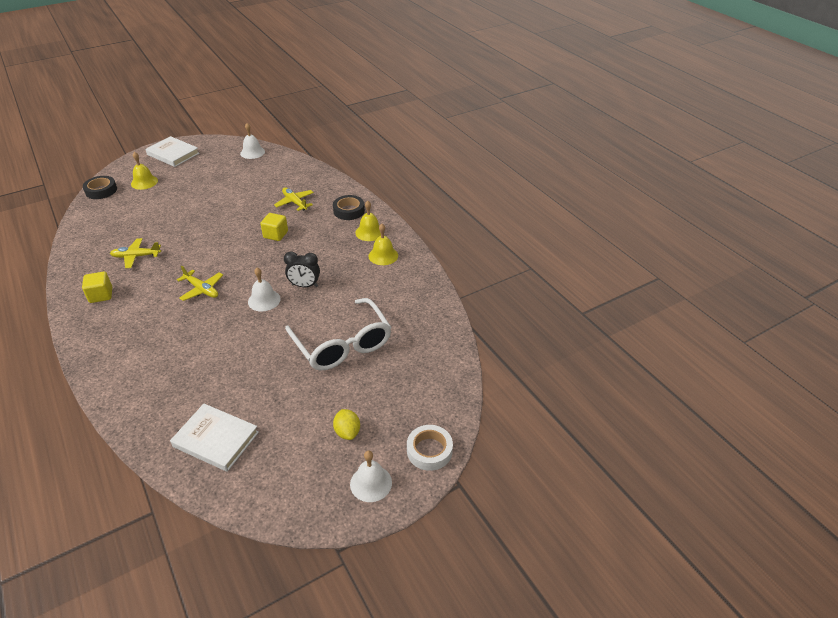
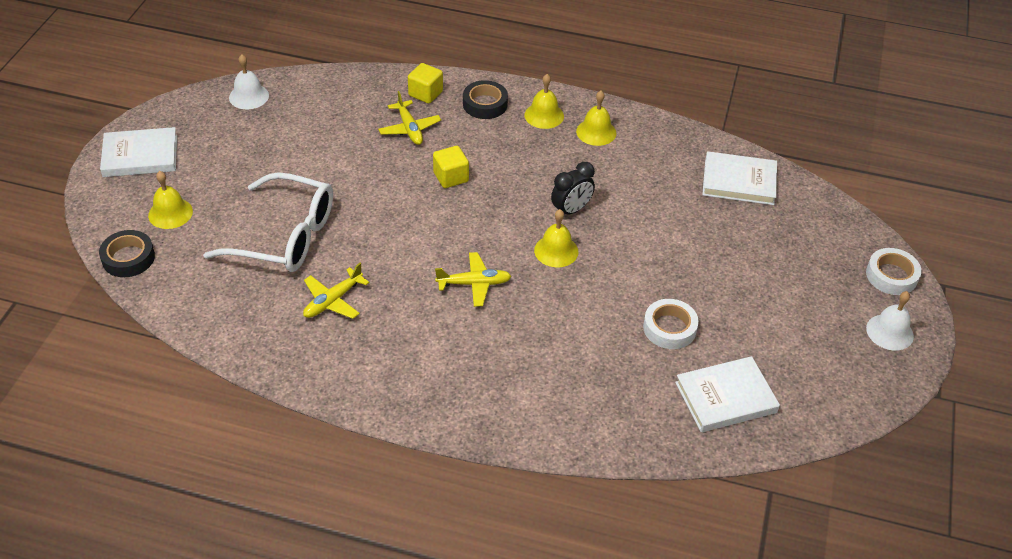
camera: 45 degrees left, 5 degrees up
(101, 295) = (371, 366): yellow cube -> yellow cube (425, 93)
(251, 379) = (669, 328): none -> white tape
(264, 300) = (556, 251): white bell -> yellow bell
(295, 202) = (409, 129): yellow plane -> yellow plane turned 120 degrees counterclockwise
(342, 344) = (696, 241): white glasses -> white glasses (285, 236)
(347, 432) = (815, 309): yellow lemon -> none
(421, 330) = (739, 181): none -> white book

